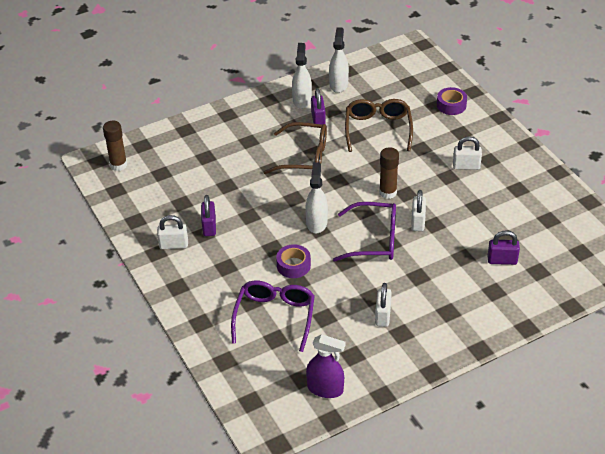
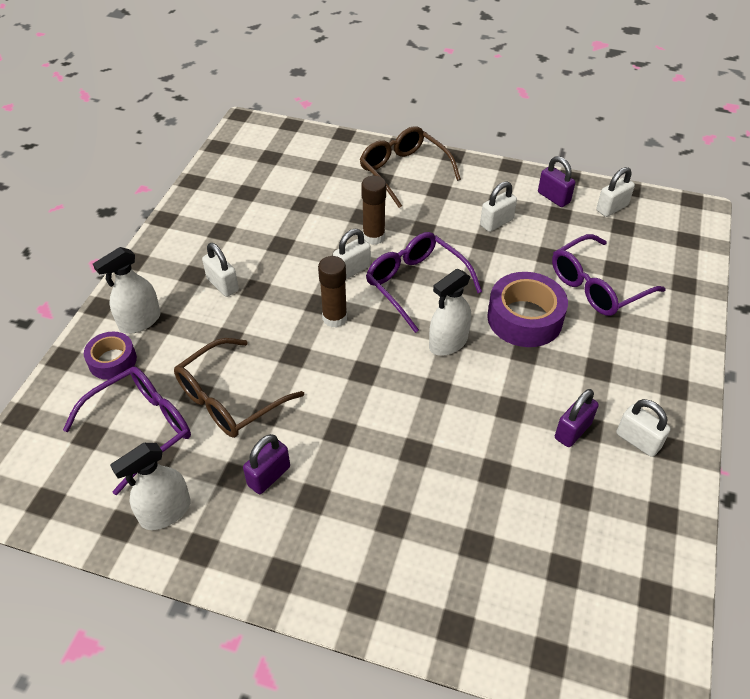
camera: 135 degrees left, 5 degrees up
(118, 165) = (617, 645): brown glue stick -> brown glue stick (373, 237)
(293, 265) = (524, 318): purple tape -> purple tape, size x1.66
(302, 100) = (243, 529): white spray bottle -> white spray bottle (140, 321)
(304, 157) = (358, 433): brown glasses -> brown glasses (403, 171)
(325, 389) = (612, 208): purple spray bottle -> white padlock
(394, 96) = (142, 429): none -> purple glasses
(502, 260) = (337, 192): purple padlock -> purple padlock (553, 197)

